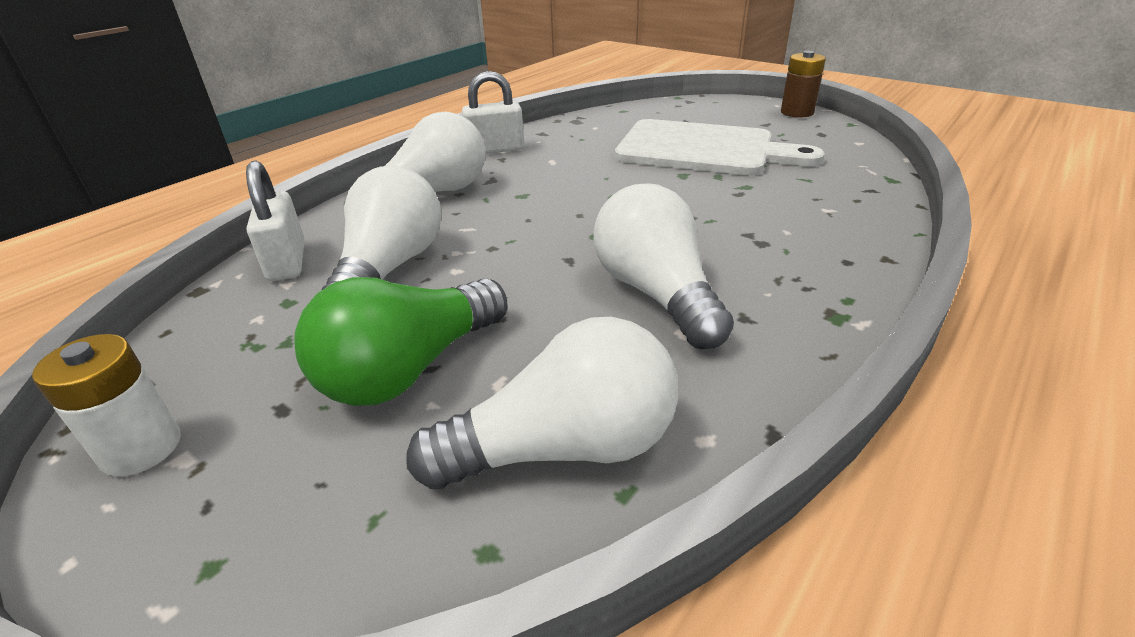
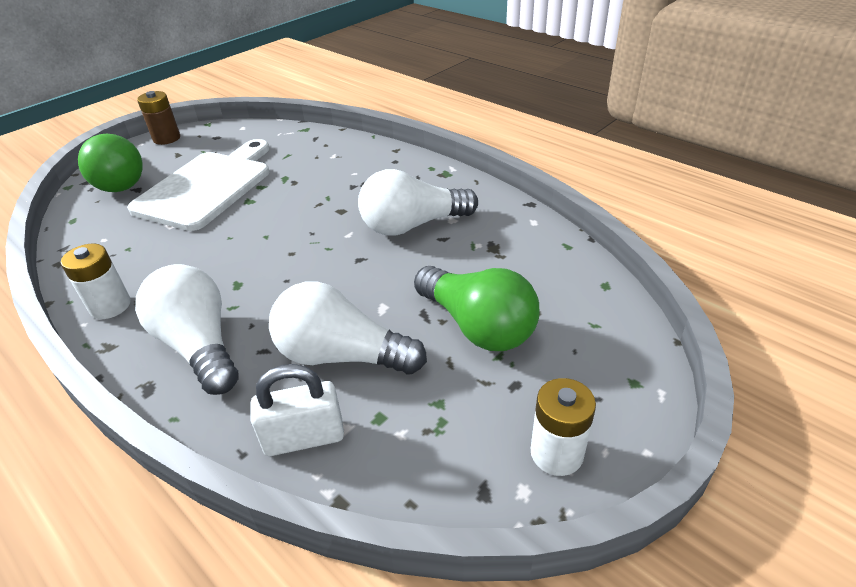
camera: 85 degrees left, 5 degrees up
(495, 149) = (110, 306): white padlock -> white battery
(564, 447) = (542, 262): white light bulb -> none
(698, 112) = (120, 180): none -> green light bulb

